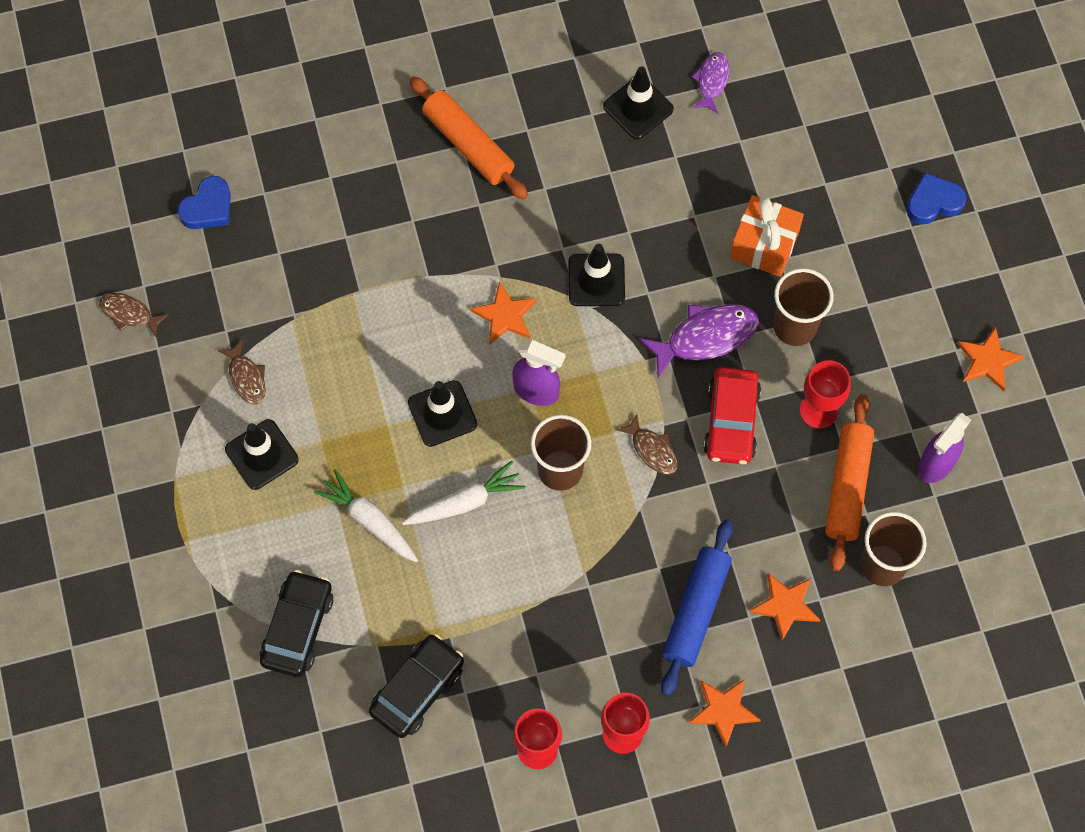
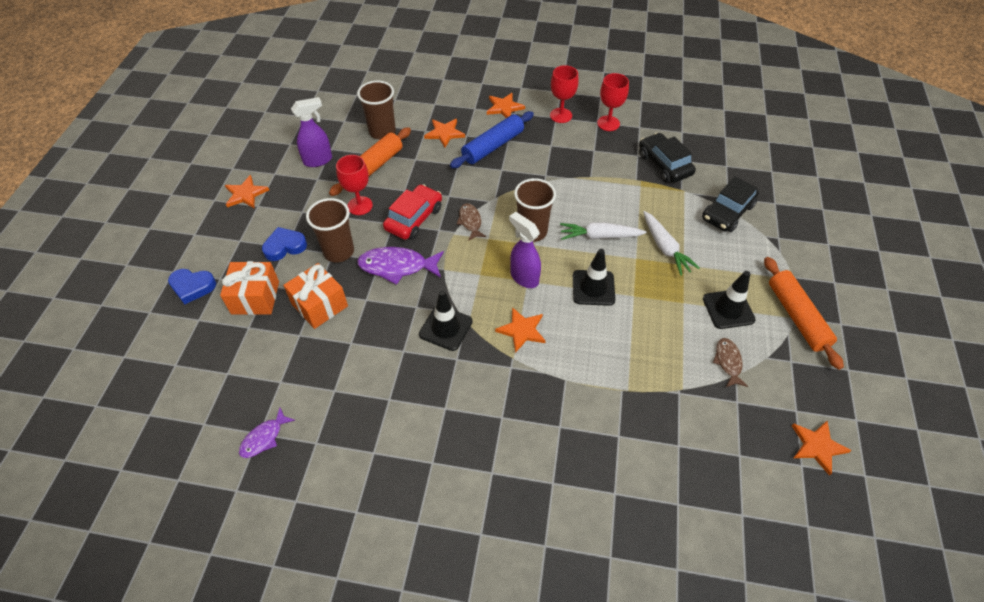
camera: 155 degrees left, 15 degrees down
(129, 314) = (817, 446): brown fish -> orange star
(208, 207) = (732, 511): blue heart -> blue heart (285, 246)
(417, 689) = (664, 164): black car -> black car turned 90 degrees clockwise
(468, 144) = (486, 471): orange rolling pin -> orange rolling pin (796, 316)
(638, 107) = (334, 441): black traffic cone -> none
(847, 221) = (255, 297): none -> orange gift

